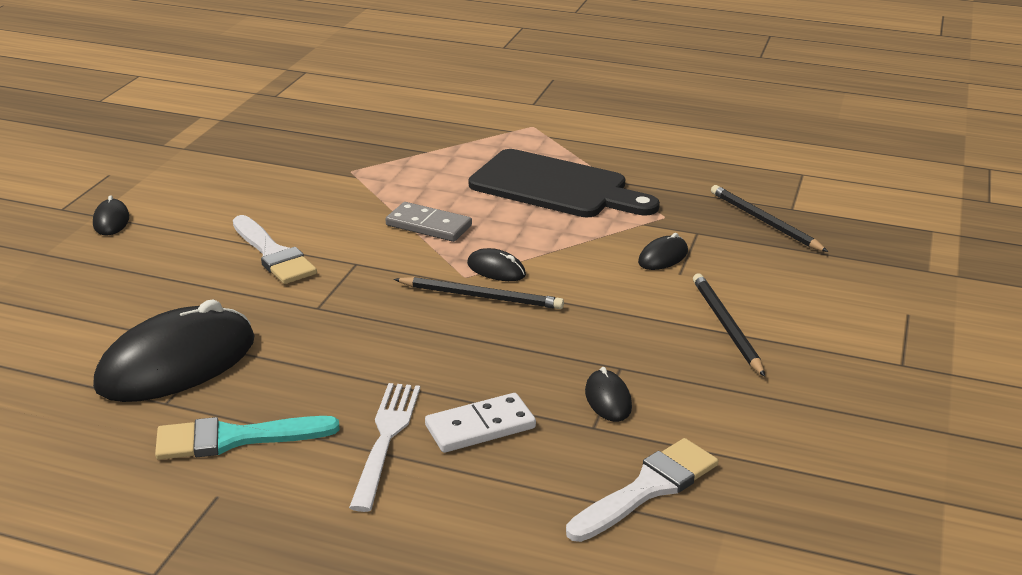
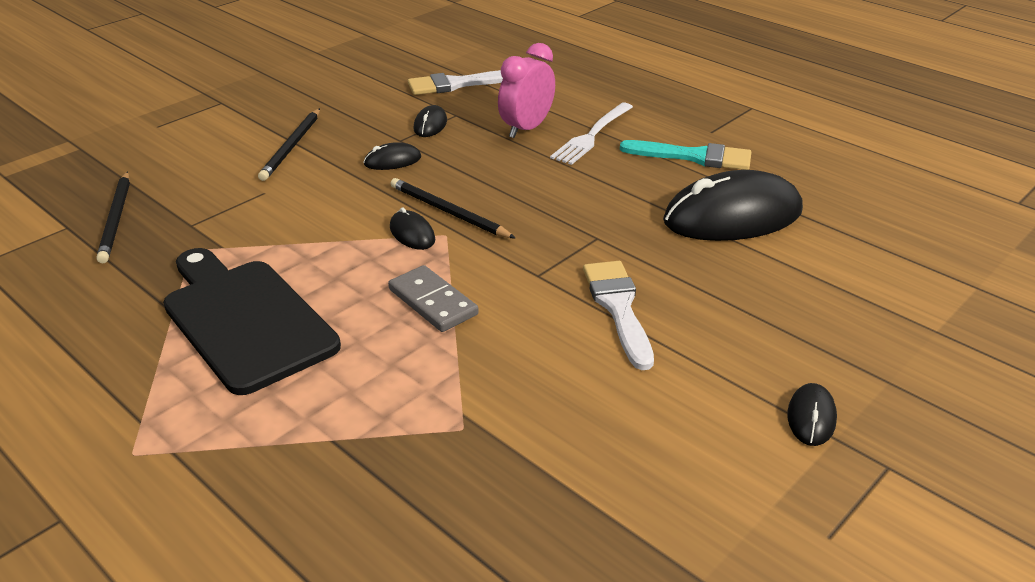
camera: 155 degrees left, 5 degrees up
(480, 427) = (526, 129): white domino -> pink clock
(663, 257) = (256, 208): black mouse -> black mouse (392, 161)

